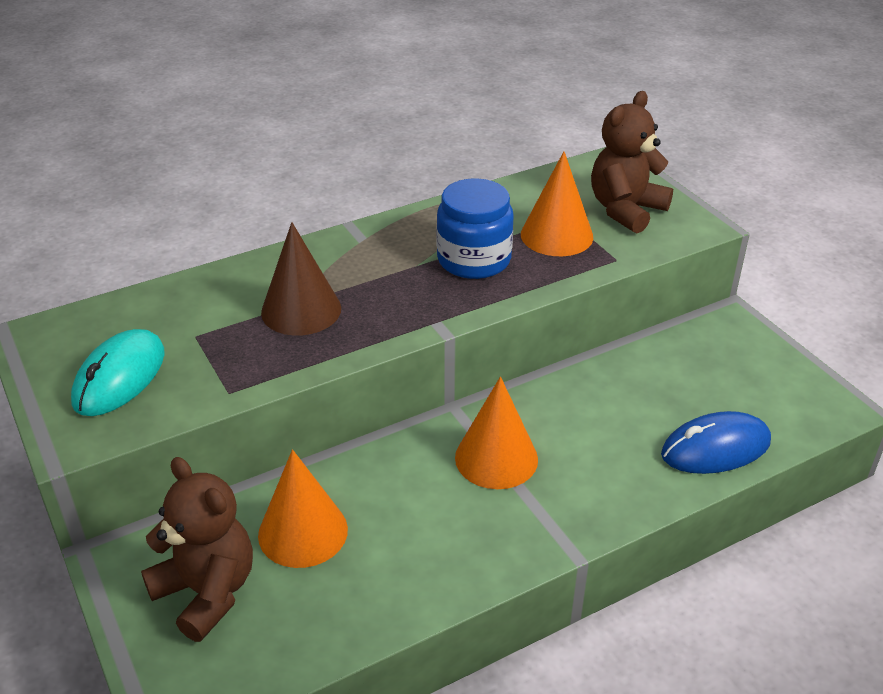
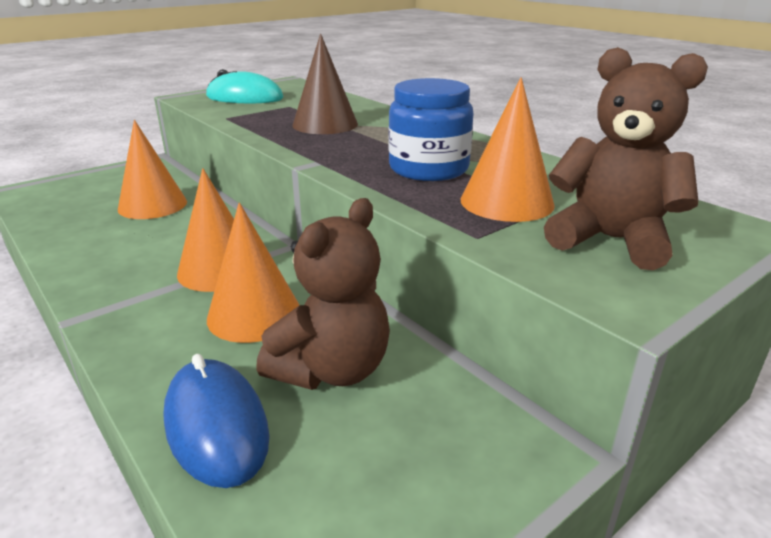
camera: 80 degrees right, 10 degrees down
(207, 592) = (110, 186): brown teddy bear -> brown teddy bear (332, 370)
(580, 432) = (254, 314): none -> orange cone

